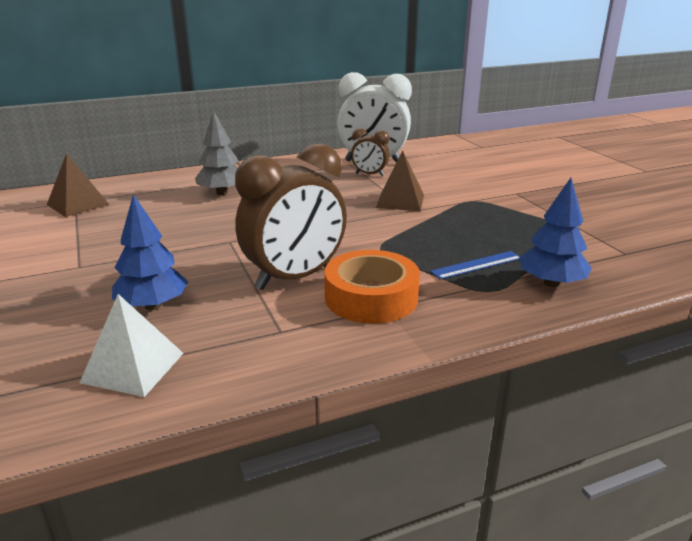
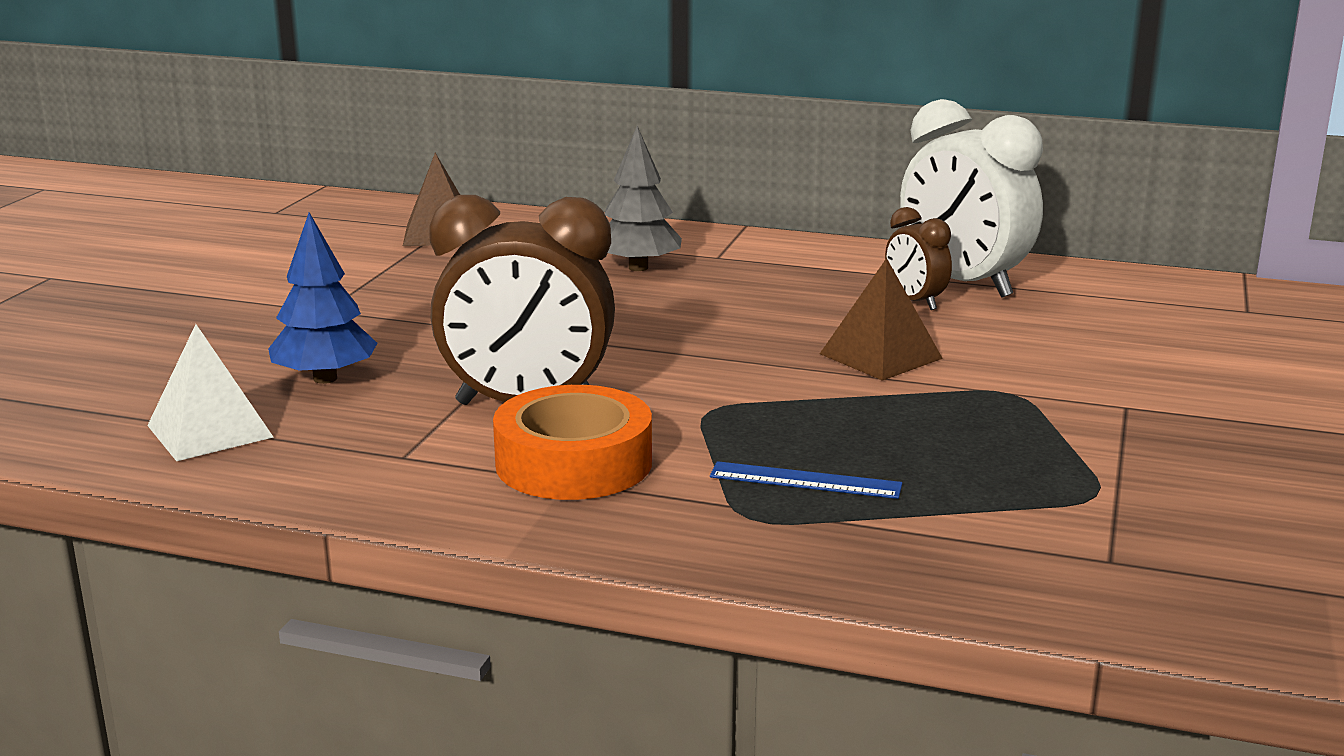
camera: 40 degrees right, 5 degrees down
(551, 283) = (868, 545): blue tree -> none

